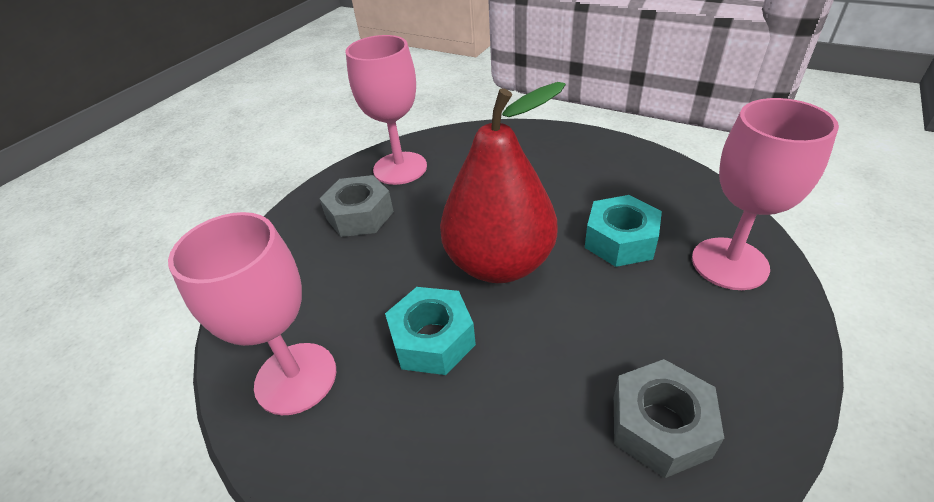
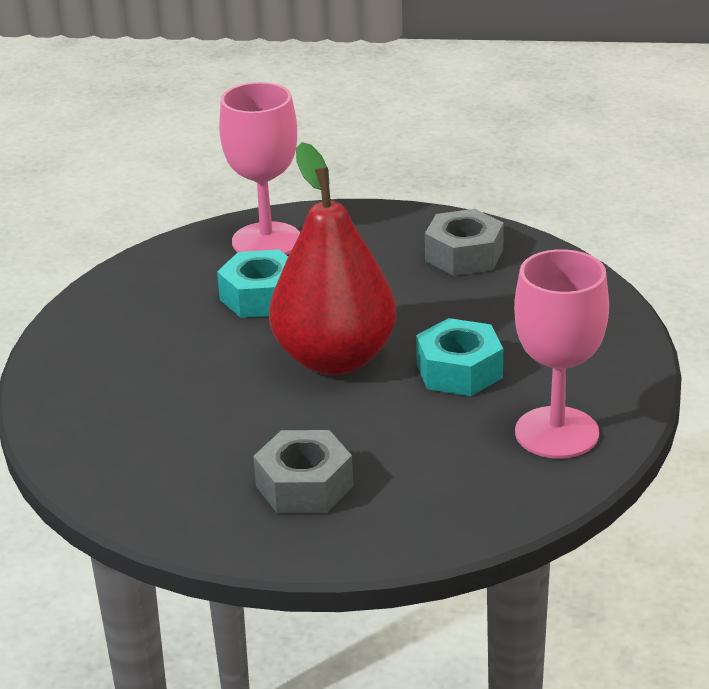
camera: 115 degrees left, 10 degrees down
(400, 168) = (181, 489): pink goblet -> none

